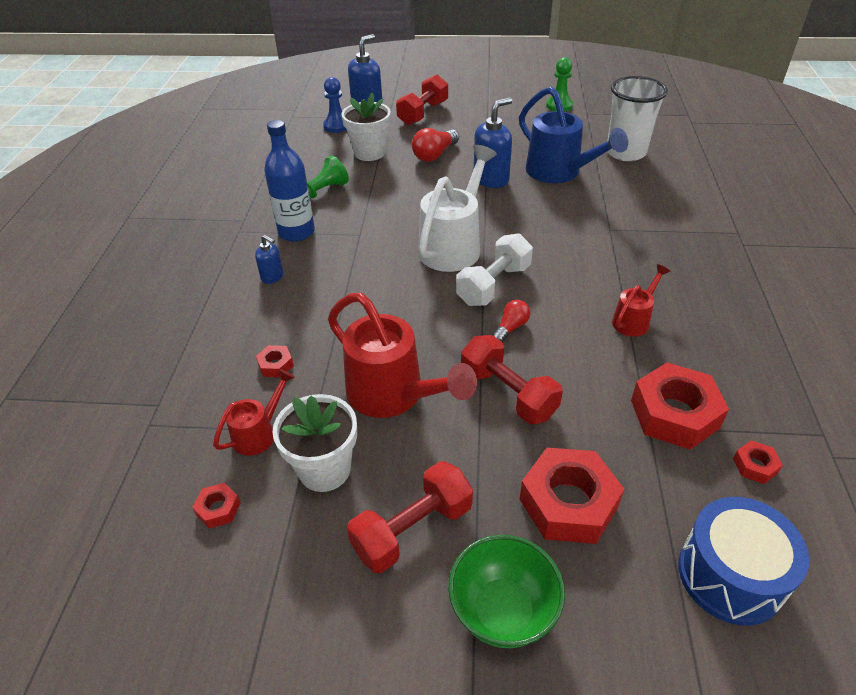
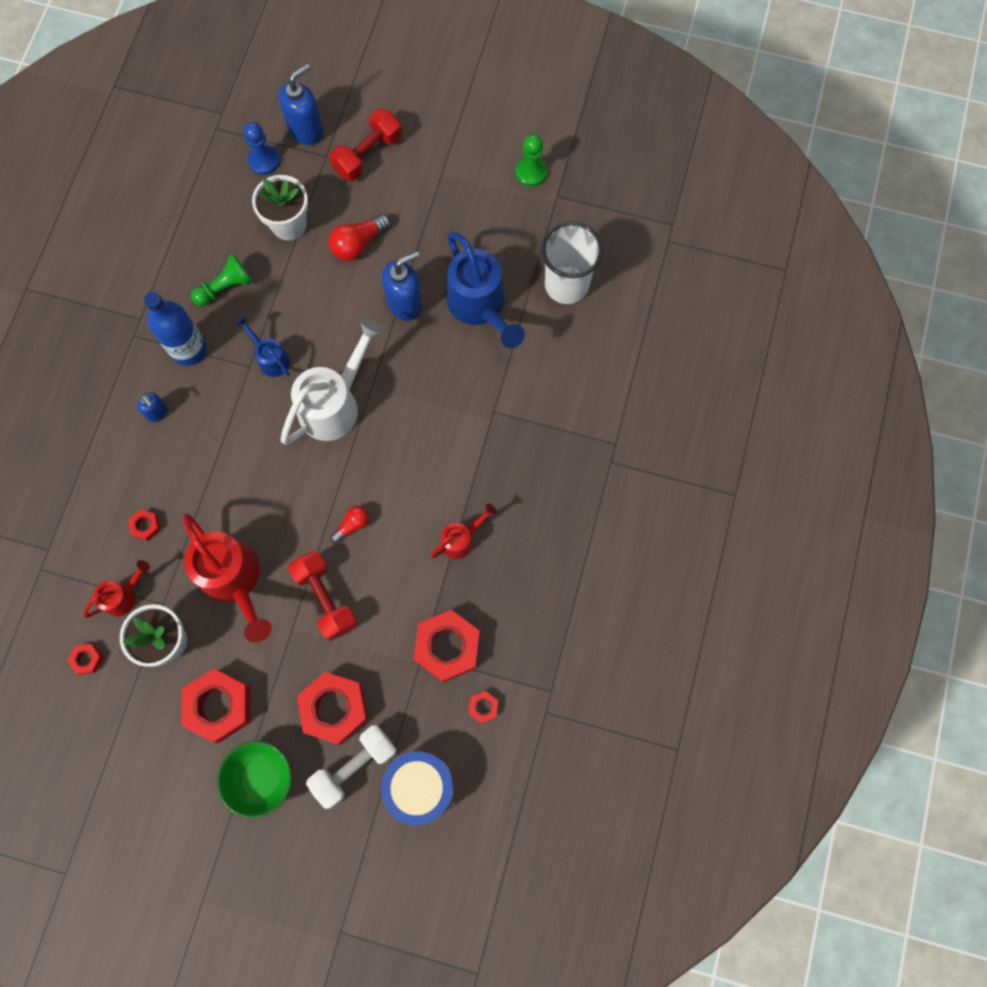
camera: 10 degrees right, 30 degrees up
(379, 227) = (270, 358): none -> blue watering can
(412, 529) = (219, 706): red dumbbell -> red nut
(493, 285) = (355, 467): white dumbbell -> white dumbbell (354, 766)

